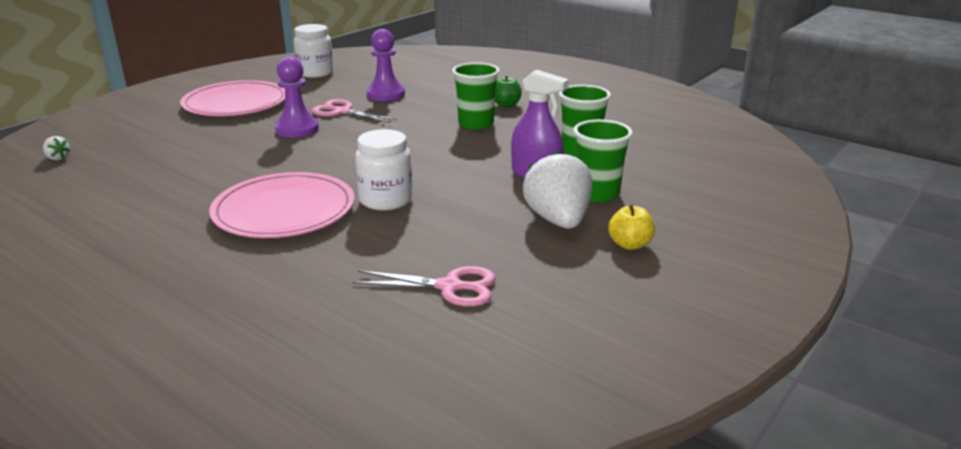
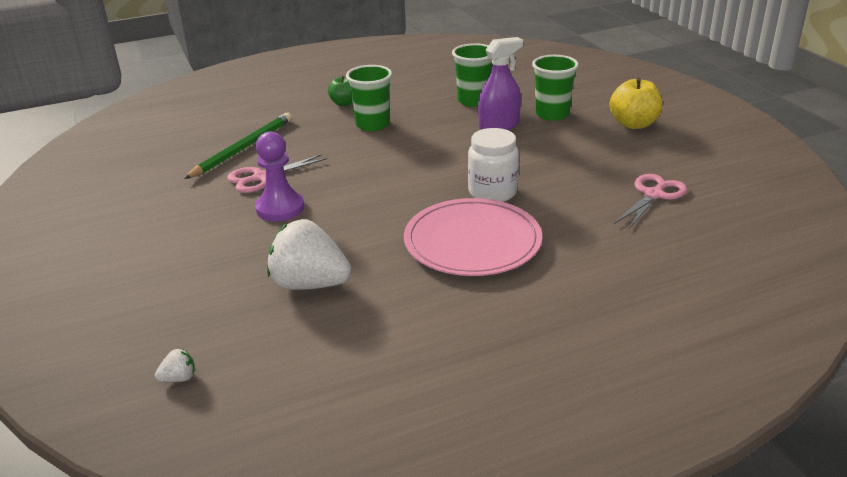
camera: 60 degrees left, 5 degrees up
(236, 103) = (149, 234): pink plate -> none
(315, 73) = (116, 173): white jar -> none
(386, 94) = (243, 148): purple pawn -> green pencil
(558, 220) = (582, 137): white strawberry -> white strawberry (310, 284)
(630, 244) = (634, 124): yellow apple -> yellow apple, size x1.56

